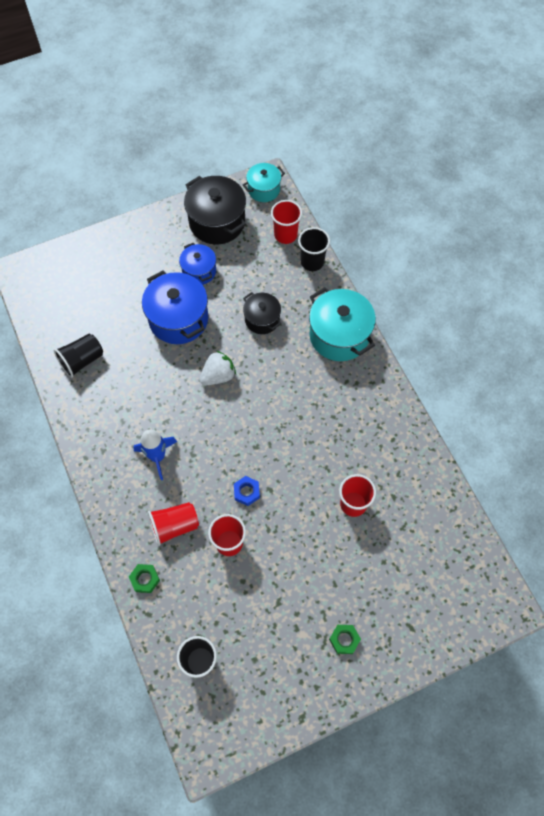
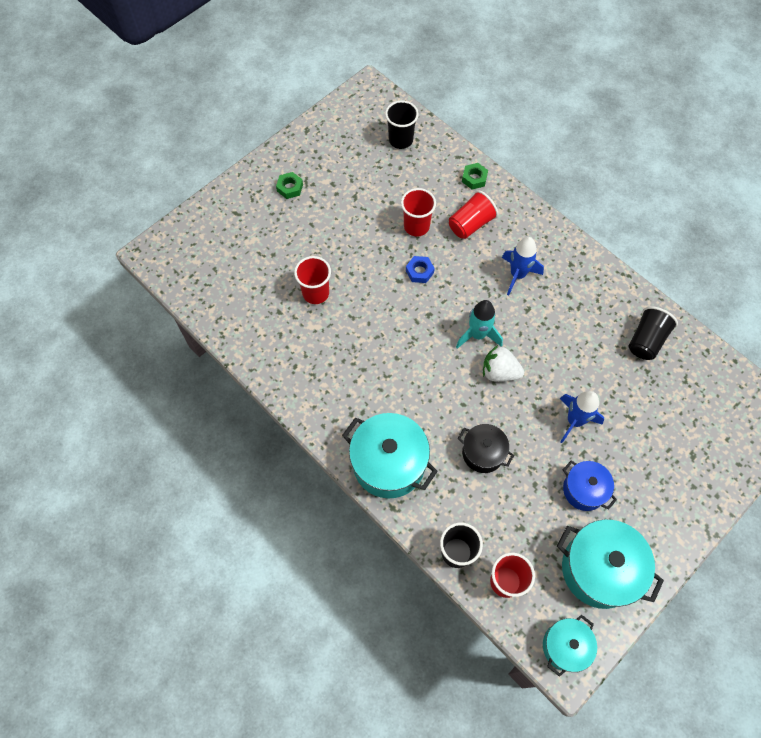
camera: 160 degrees right, 0 degrees up
(178, 319) = (574, 421): blue pot -> blue rocket
(217, 222) = (599, 569): black pot -> turquoise pot
(218, 376) = (499, 372): white strawberry -> white strawberry turned 75 degrees clockwise
(221, 413) = (477, 335): none -> turquoise rocket

